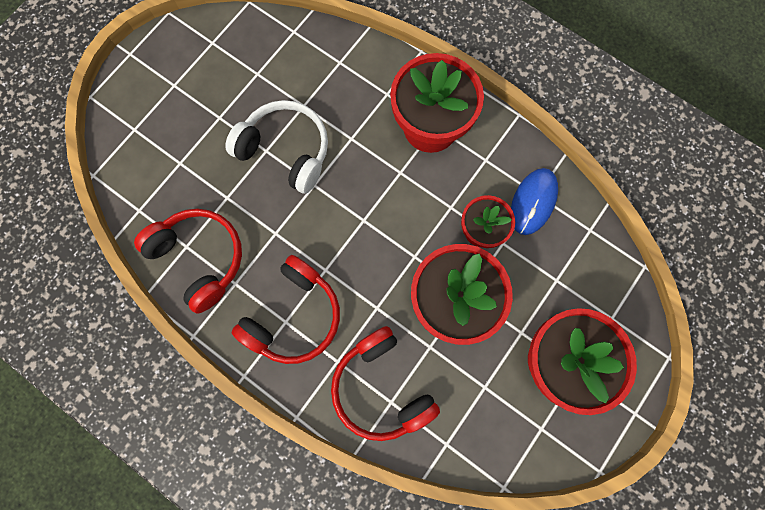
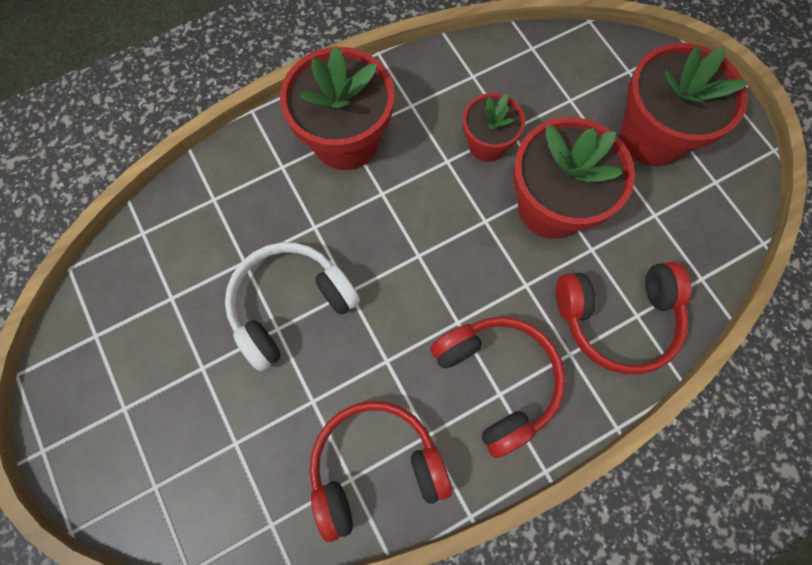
camera: 65 degrees left, 5 degrees down
(533, 202) = (479, 83): blue mouse -> none

